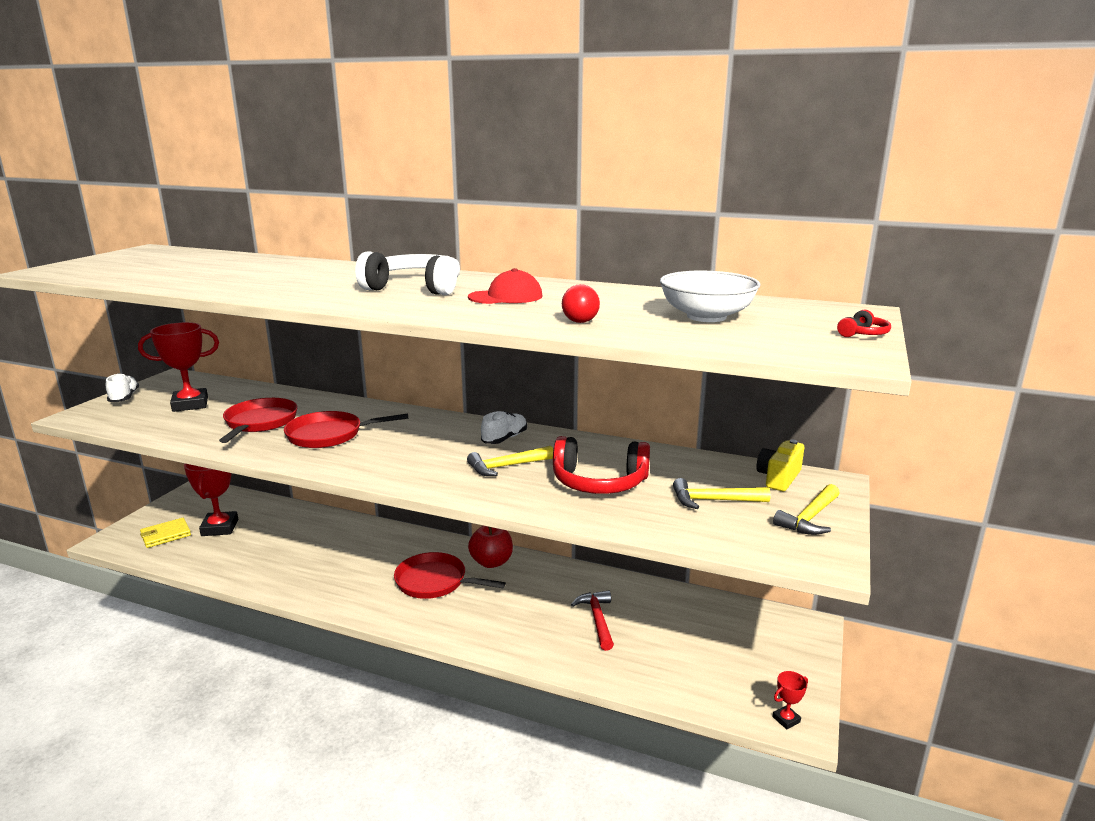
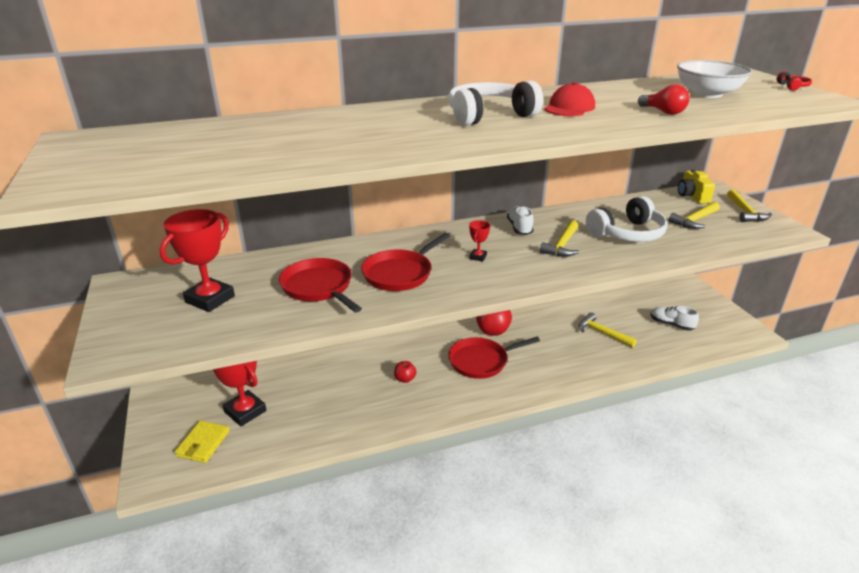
camera: 40 degrees left, 10 degrees up
(124, 398) = (116, 321): white shoe -> white shoe (671, 324)
(352, 563) = (405, 379): none -> red apple
(597, 619) = (602, 333): red hammer -> yellow hammer
(599, 482) = (627, 233): red headphones -> white headphones
(786, 719) = (748, 335): red trophy -> red trophy (478, 257)

